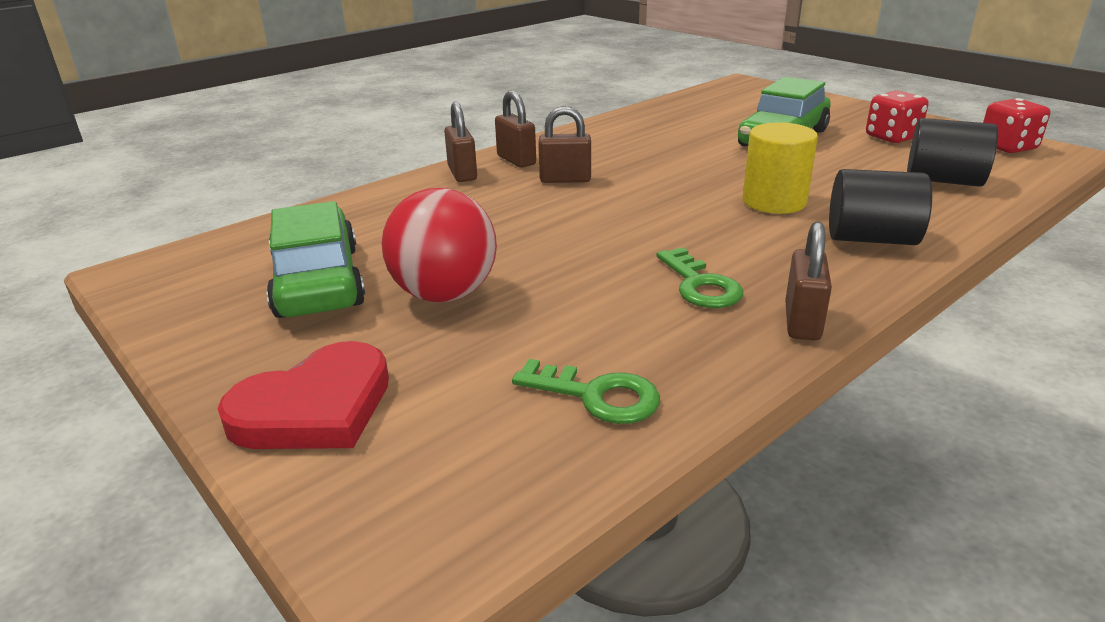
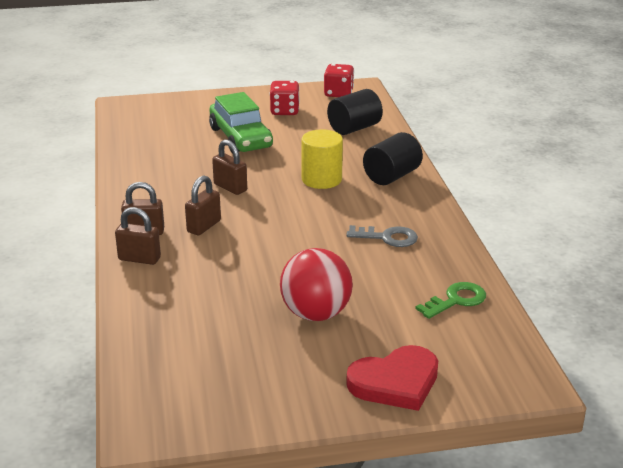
camera: 60 degrees left, 0 degrees up
(315, 407) = (395, 382): red heart -> red heart turned 75 degrees clockwise
(318, 281) = (248, 354): green car -> none
(700, 285) = (387, 237): green key -> grey key
(802, 322) = (446, 228): brown padlock -> brown padlock (230, 187)

